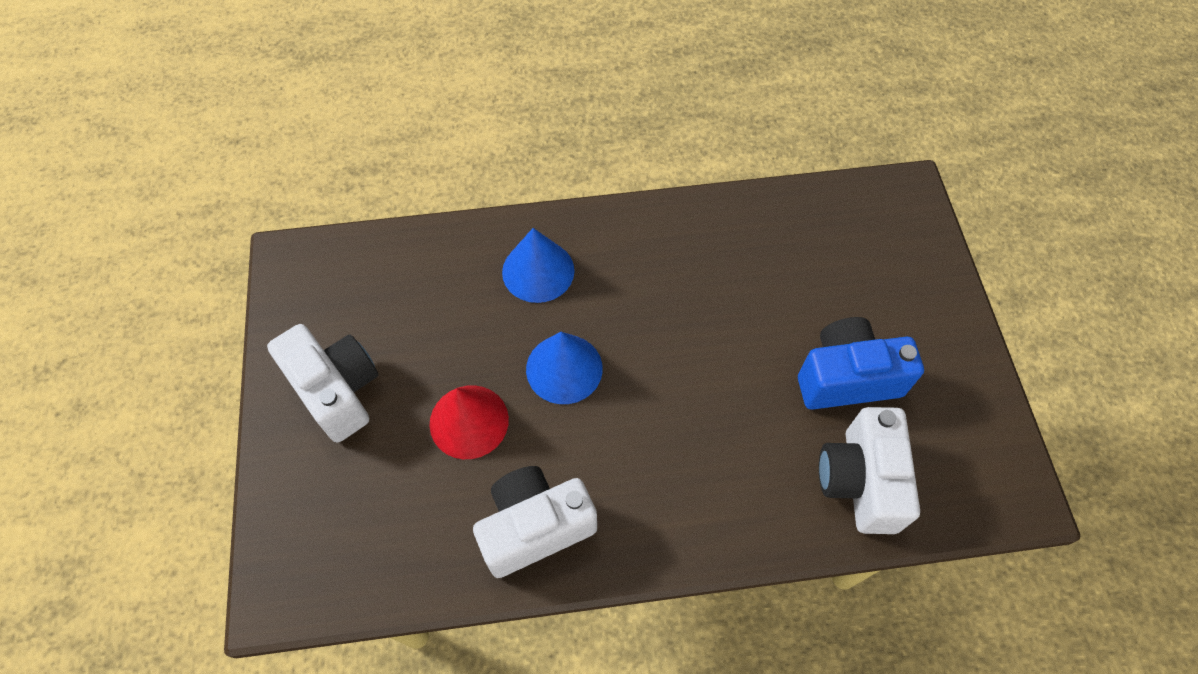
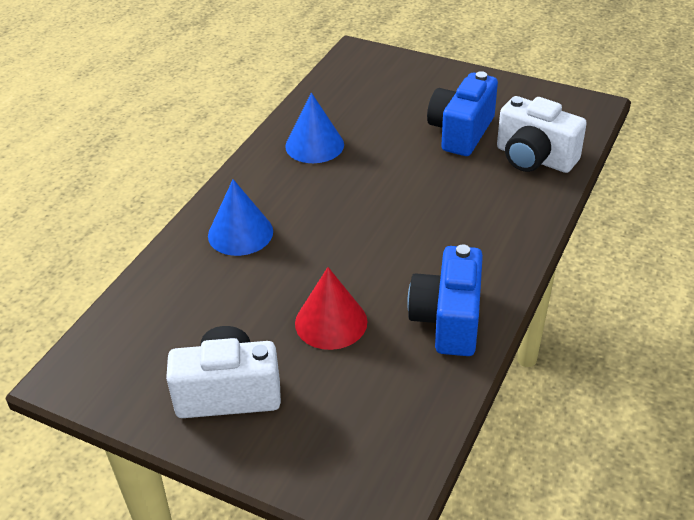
camera: 55 degrees left, 20 degrees down
(535, 527) = (448, 320): white camera -> blue camera
(564, 368) = (335, 253): blue cone -> blue cone (314, 145)

